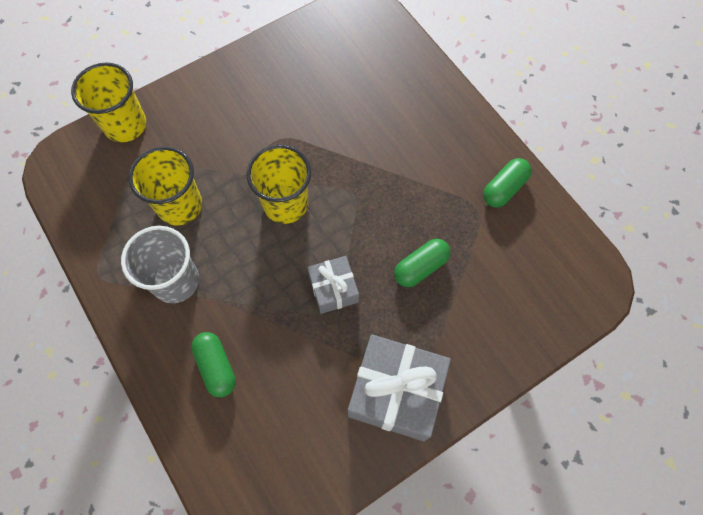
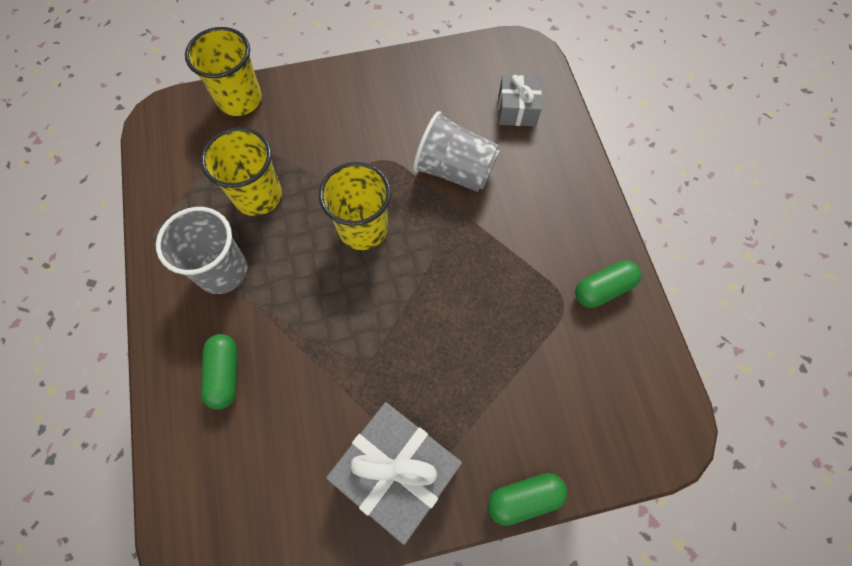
camera: 20 degrees right, 0 degrees up
(333, 289) = (376, 335): grey gift -> grey gift (517, 109)
(344, 129) = (454, 170): none -> grey cup
(420, 267) = (478, 344): green capsule -> green capsule (524, 498)

